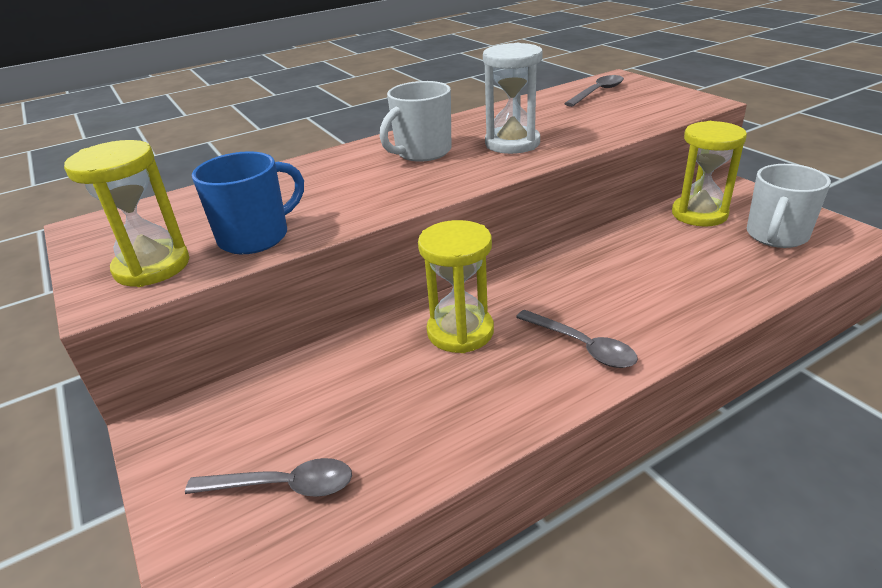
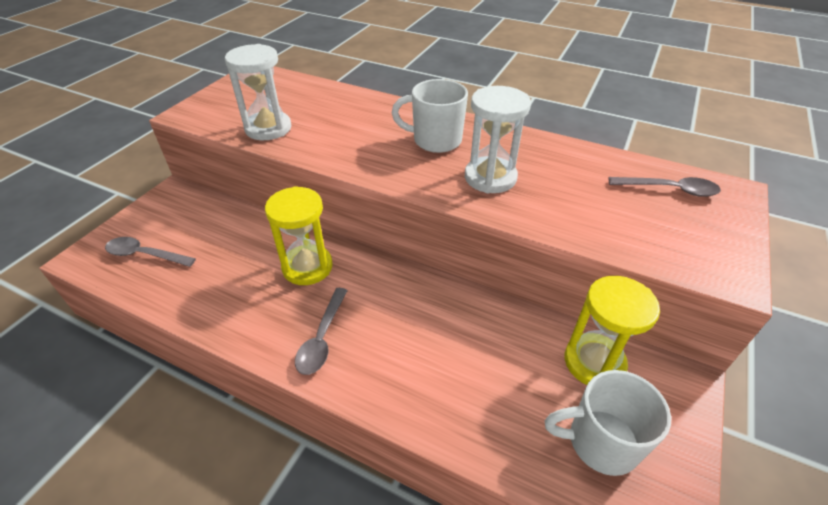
camera: 55 degrees right, 10 degrees up
(152, 267) = (220, 112): yellow hourglass -> none
(256, 237) = (268, 128): blue mug -> white hourglass
(284, 486) = (144, 254): grey spoon -> grey spoon turned 135 degrees clockwise

